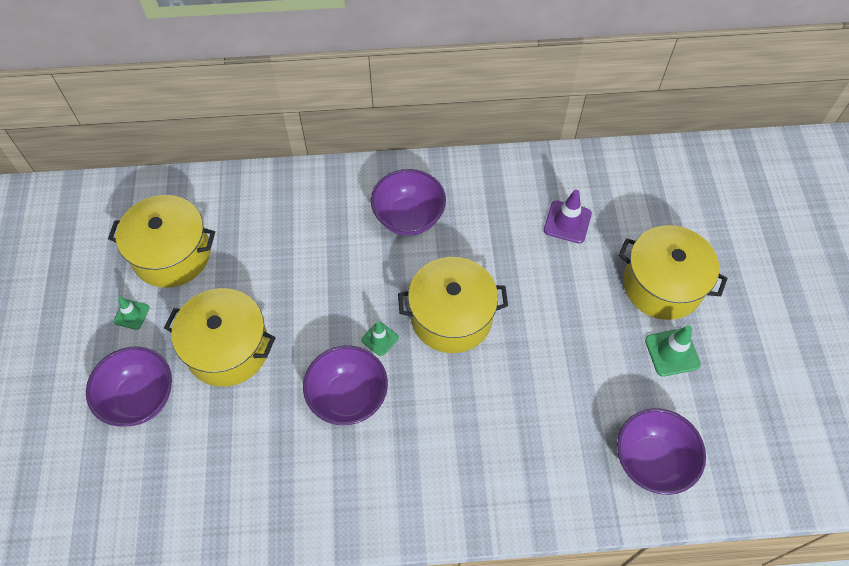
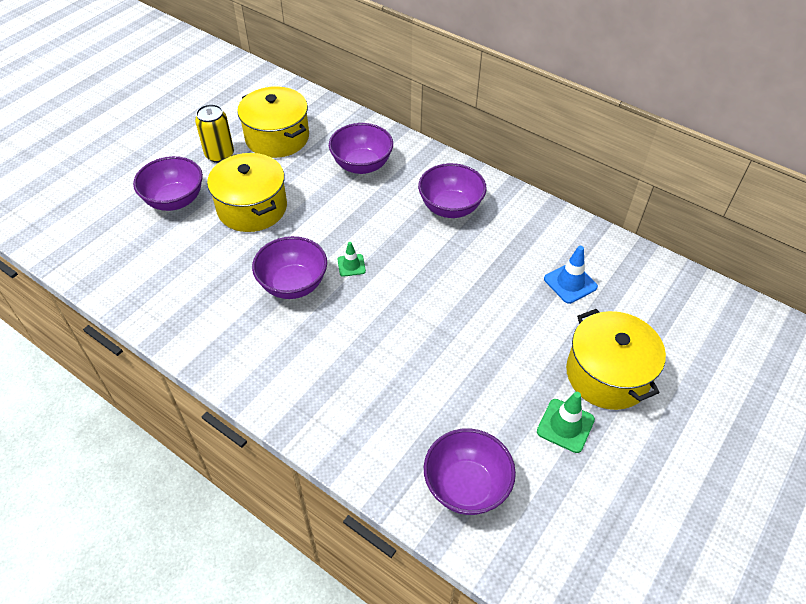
camera: 40 degrees right, 10 degrees down
(131, 314) = (219, 155): green traffic cone -> yellow can
(287, 228) = (362, 165): none -> purple bowl
(451, 316) = (415, 285): yellow pot -> none
(567, 222) = (570, 283): purple traffic cone -> blue traffic cone

